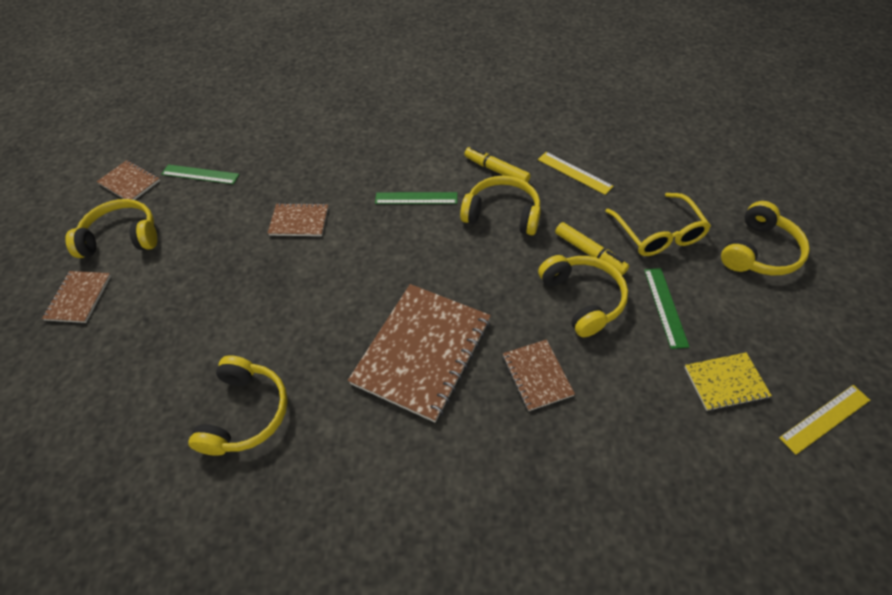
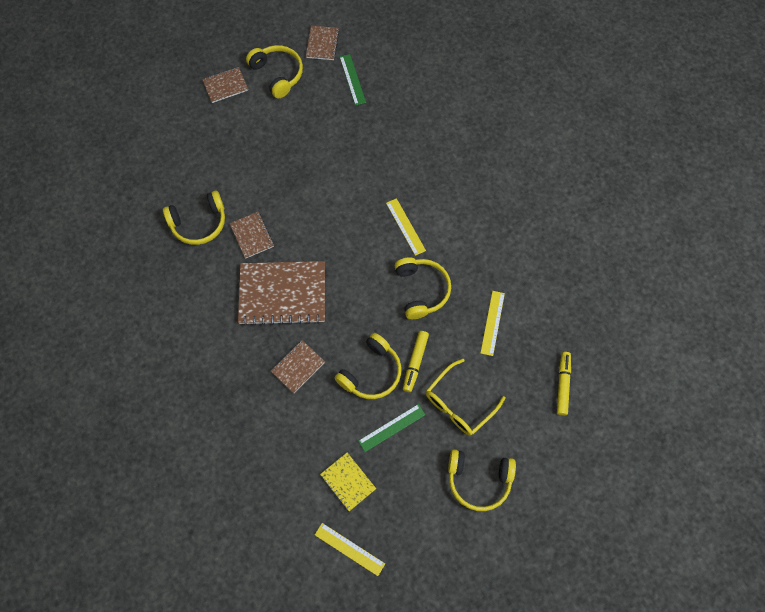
camera: 60 degrees right, 15 degrees up
(299, 221) = (345, 166): brown notebook -> brown notebook (252, 235)
(416, 198) = (405, 226): green ruler -> yellow ruler
(496, 170) = (464, 266): yellow marker -> yellow marker (562, 384)

